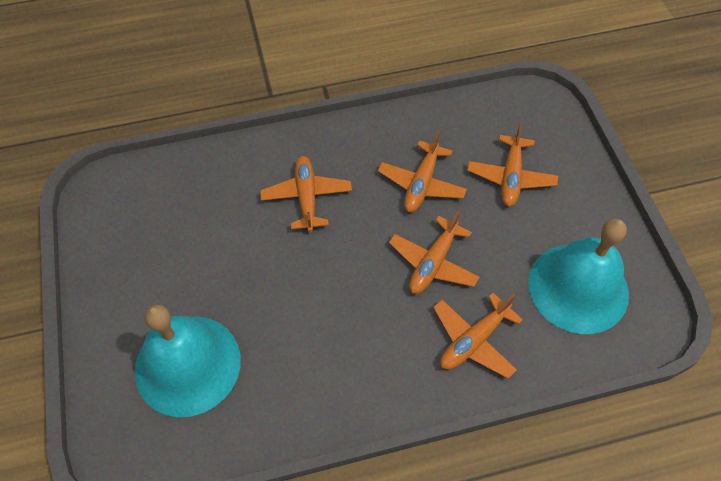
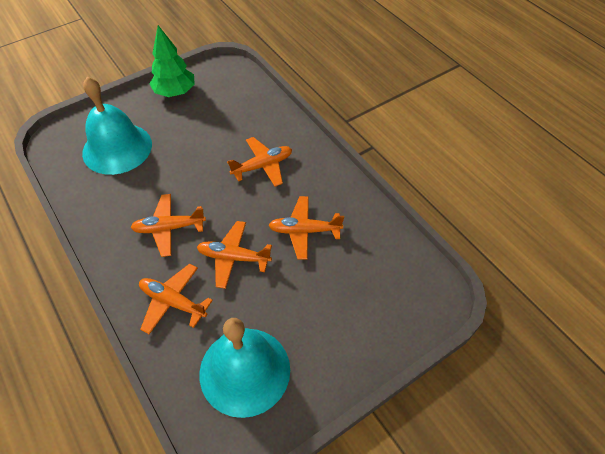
camera: 70 degrees right, 5 degrees down
(113, 266) = (175, 92): none -> green tree
(510, 177) = (339, 292): orange plane -> orange plane (169, 228)

